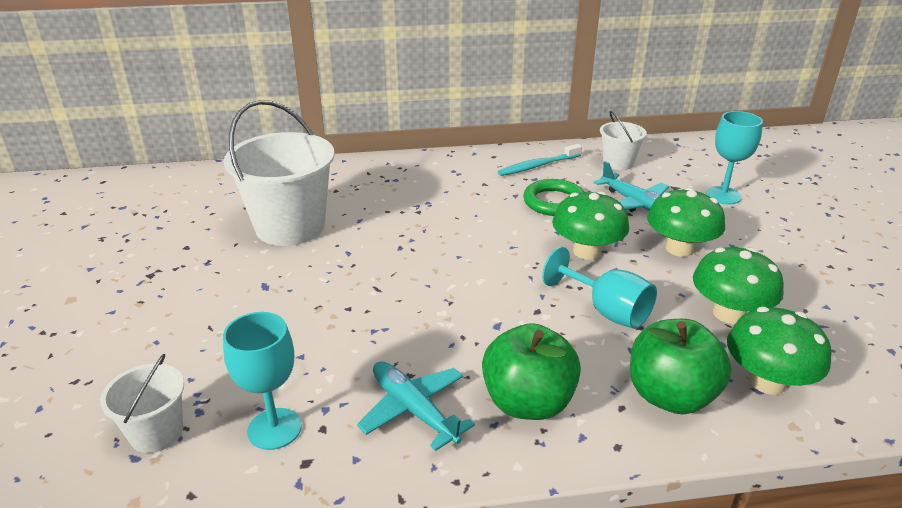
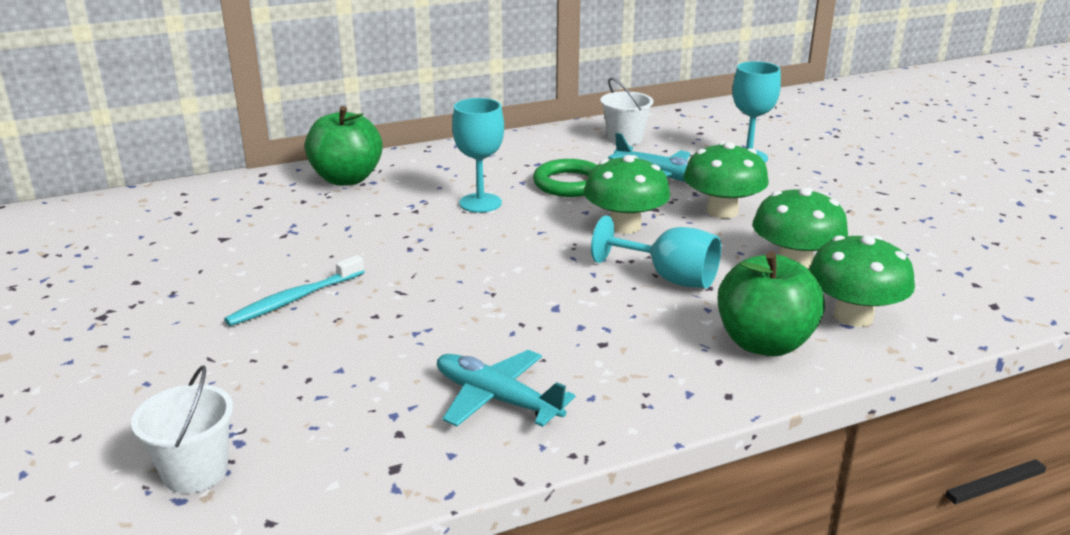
camera: 15 degrees left, 5 degrees down
(274, 429) = (341, 443): turquoise goblet -> turquoise goblet (480, 203)
(290, 227) = (263, 244): white bucket -> none
(528, 402) = (619, 372): green apple -> green apple (347, 179)
(538, 166) = (536, 150): turquoise toothbrush -> turquoise toothbrush (294, 299)

